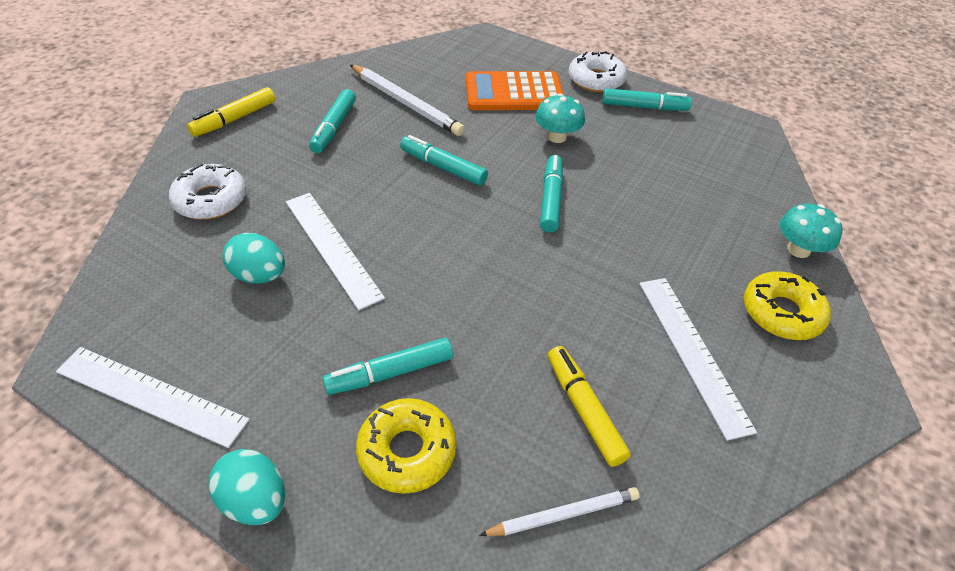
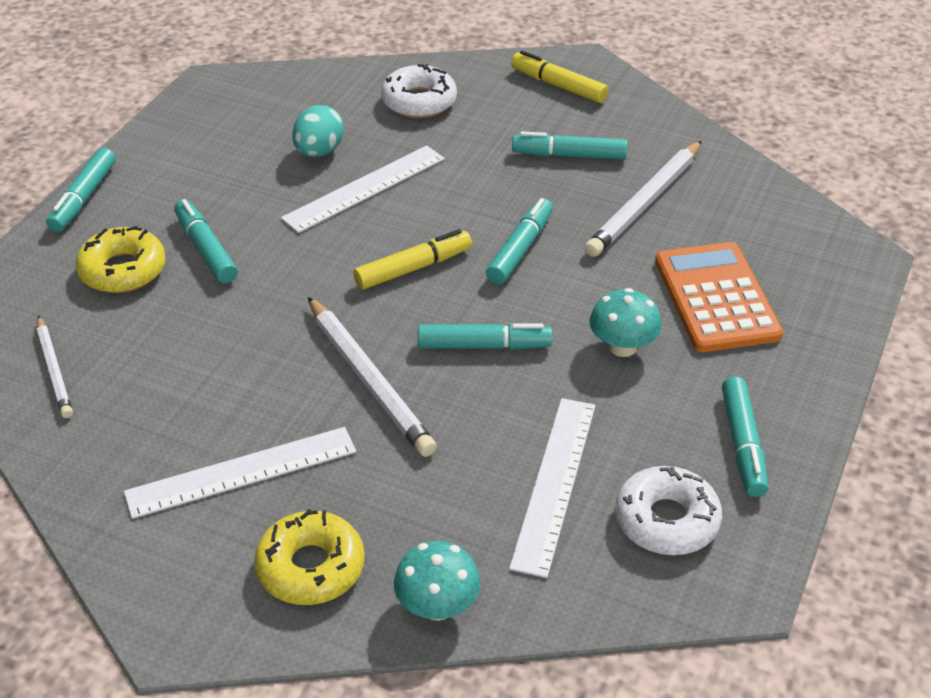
camera: 85 degrees right, 5 degrees down
(151, 395) = (180, 127): white ruler -> white ruler (554, 483)
(255, 500) = (83, 198): turquoise egg -> turquoise marker
(584, 409) = (164, 381): yellow marker -> yellow marker (413, 268)
(585, 265) = (369, 380): none -> white pencil
(596, 80) = (797, 386): white donut -> white donut (666, 520)

